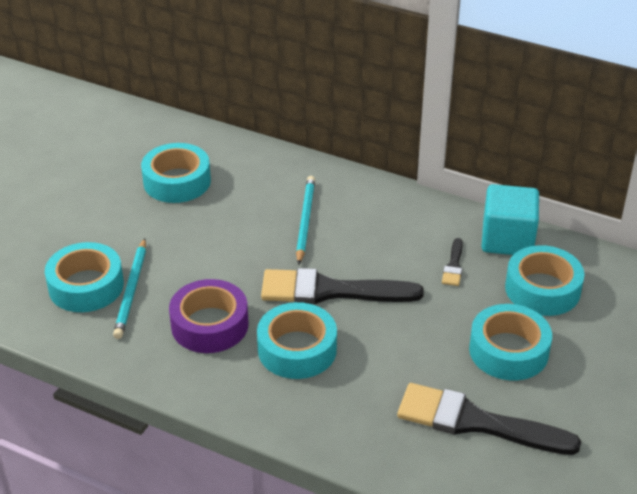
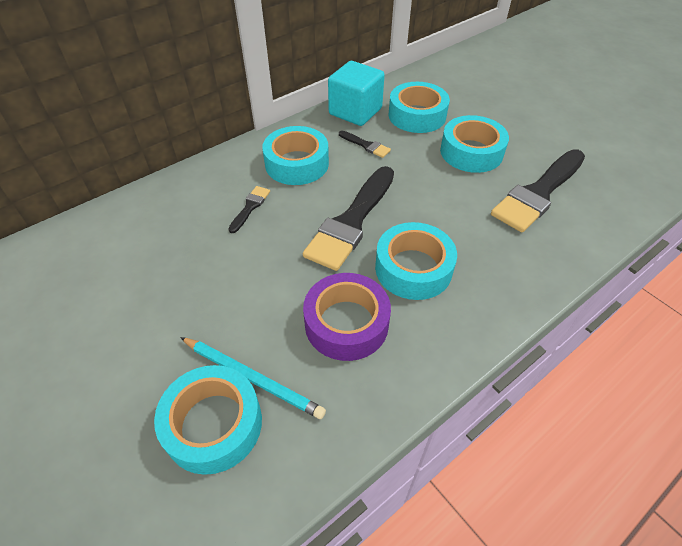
camera: 65 degrees left, 10 degrees up
(177, 181) = (109, 281): turquoise tape -> turquoise tape (297, 163)
(305, 221) = (250, 207): turquoise pencil -> black brush

